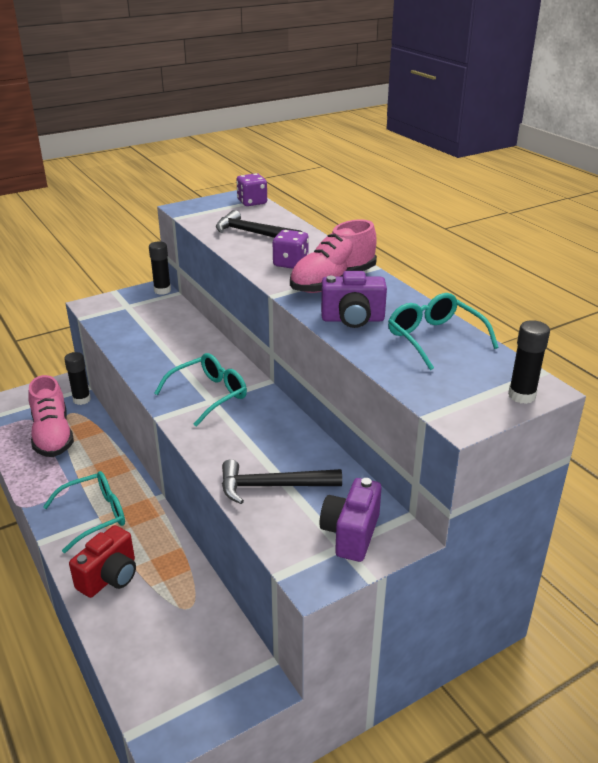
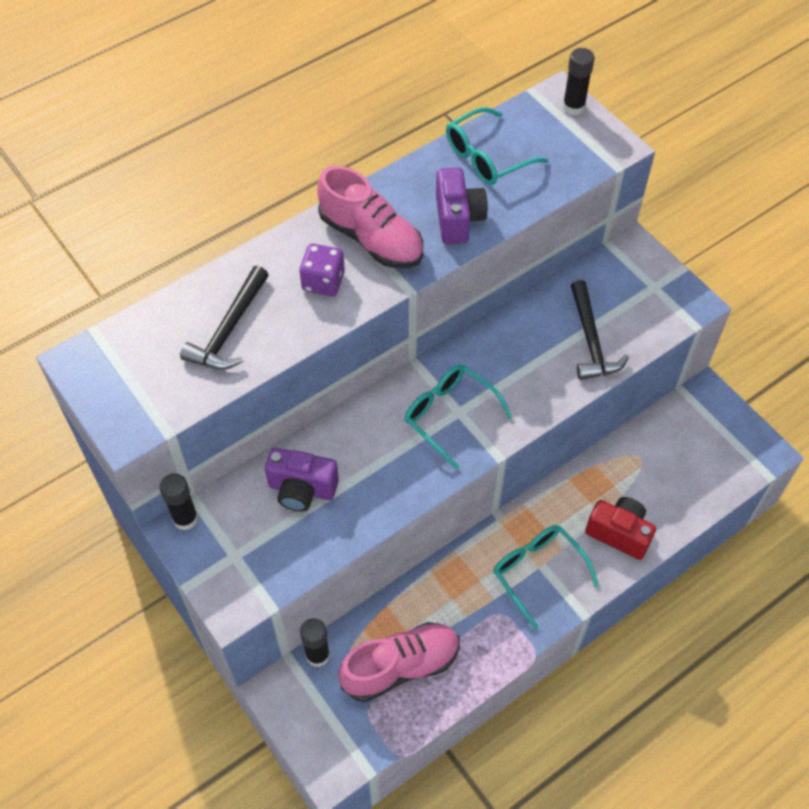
camera: 95 degrees left, 25 degrees up
(252, 202) = (108, 345): purple dice -> none
(351, 534) = (639, 280): purple camera -> purple camera (302, 489)

